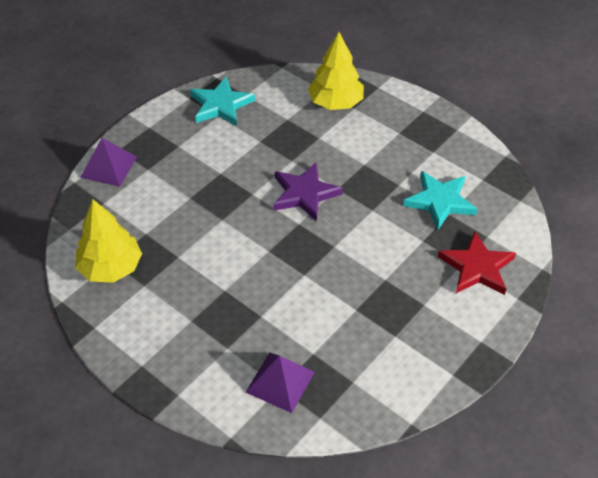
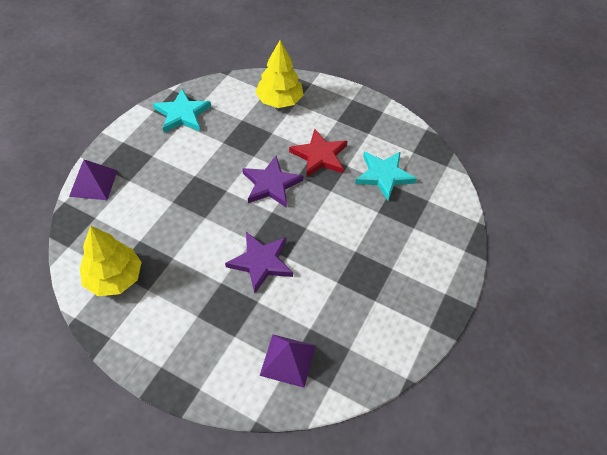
camera: 15 degrees left, 5 degrees up
(274, 275) = (261, 262): none -> purple star
(477, 267) = (427, 229): red star -> red star (320, 156)

